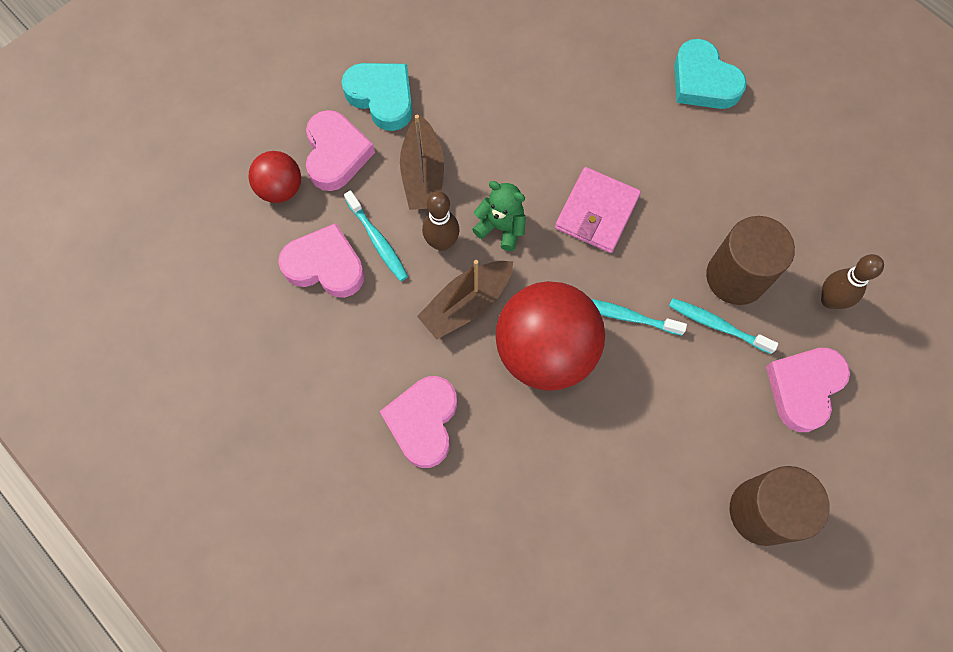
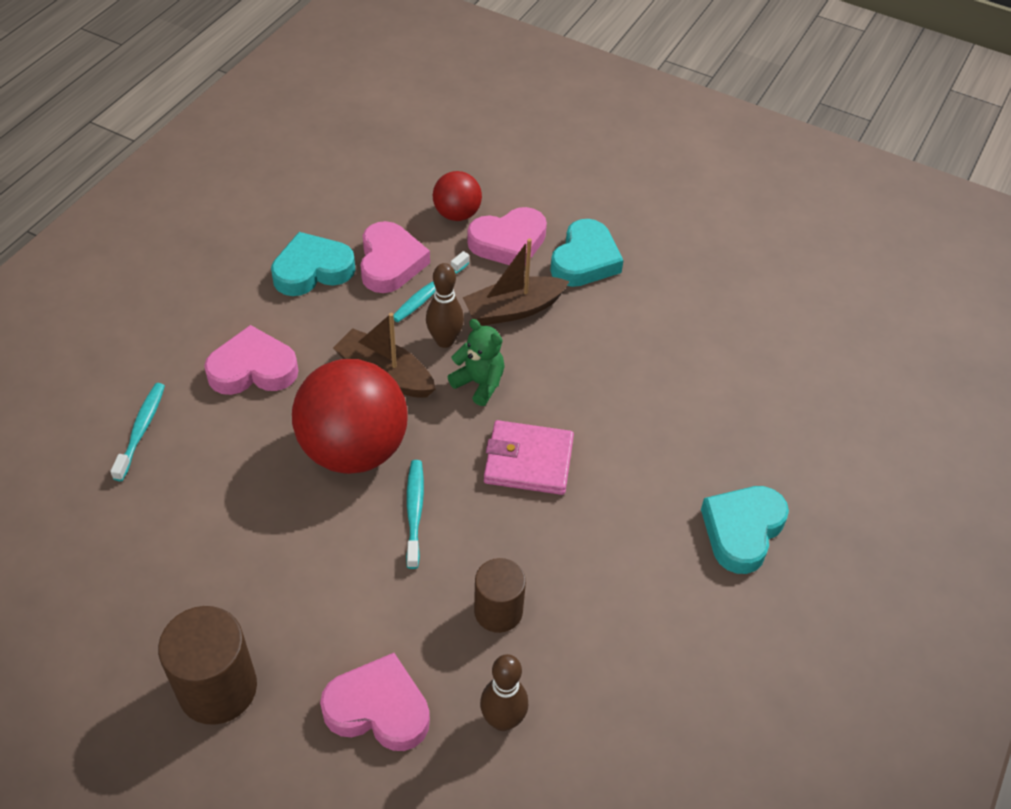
camera: 70 degrees right, 20 degrees down
(310, 340) = (312, 270): none -> turquoise heart
(501, 227) = (479, 383): green teddy bear -> green teddy bear turned 60 degrees counterclockwise
(717, 325) = (431, 603): turquoise toothbrush -> turquoise toothbrush (141, 430)
(736, 277) = (498, 611): brown cylinder -> brown cylinder, size x0.66

